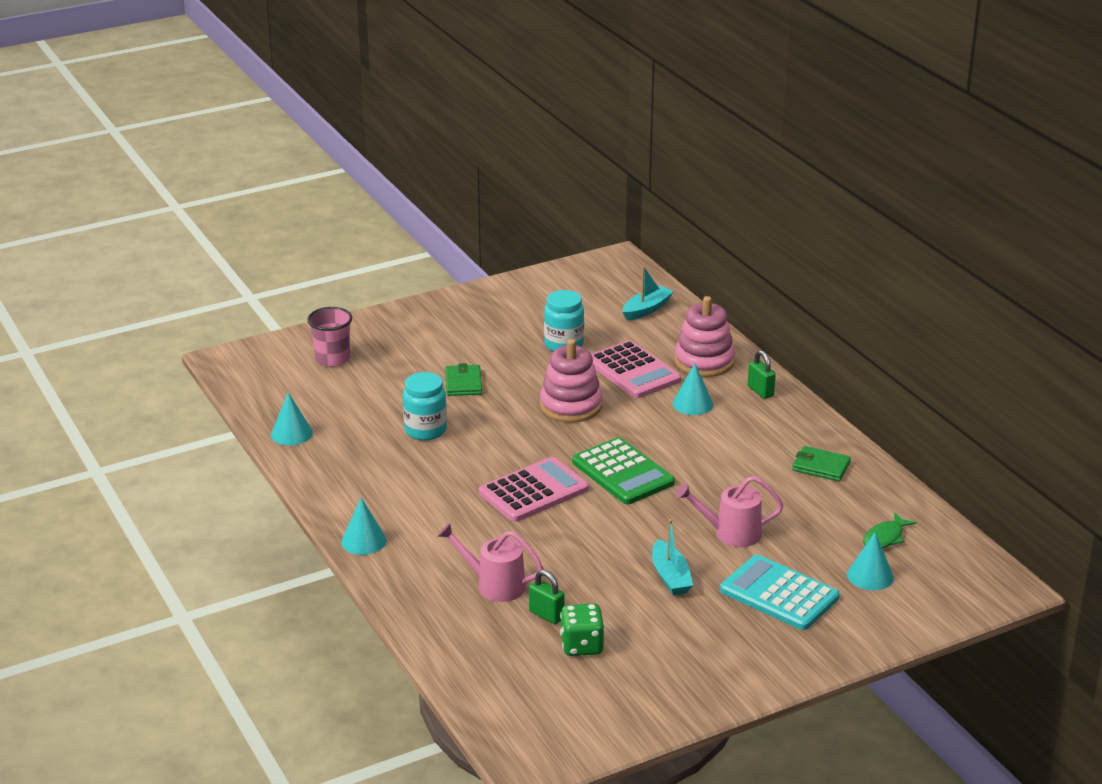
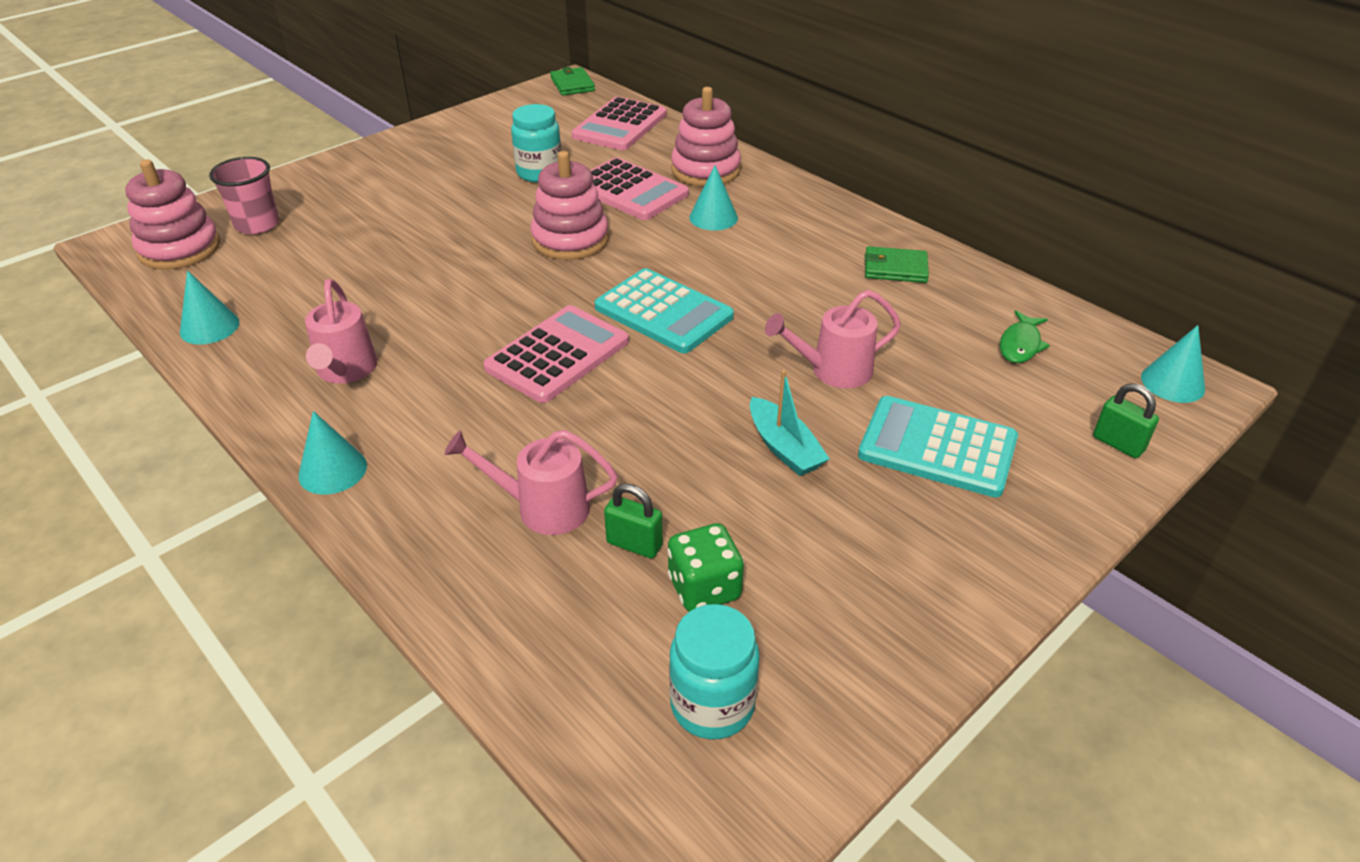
camera: 15 degrees left, 10 degrees up
(273, 370) = (179, 249): none -> pink stacking toy
(382, 479) = (345, 371): none -> pink watering can
(425, 430) = (393, 296): turquoise jar -> turquoise jar (712, 705)
(463, 383) = (430, 231): green wallet -> green wallet (572, 84)
(622, 472) = (663, 312): green calculator -> turquoise calculator
(646, 309) = (620, 125): turquoise boat -> pink calculator
(760, 391) = (783, 193): green padlock -> green padlock (1118, 444)
(870, 576) = (1034, 399): turquoise cone -> turquoise cone (1172, 383)

